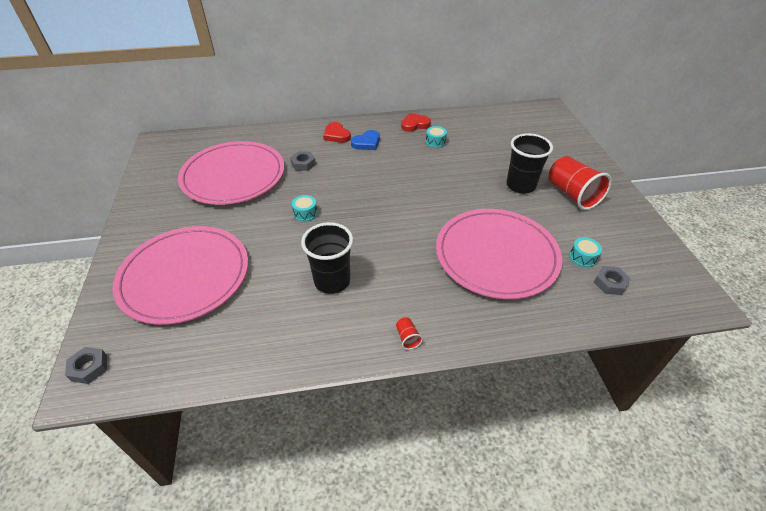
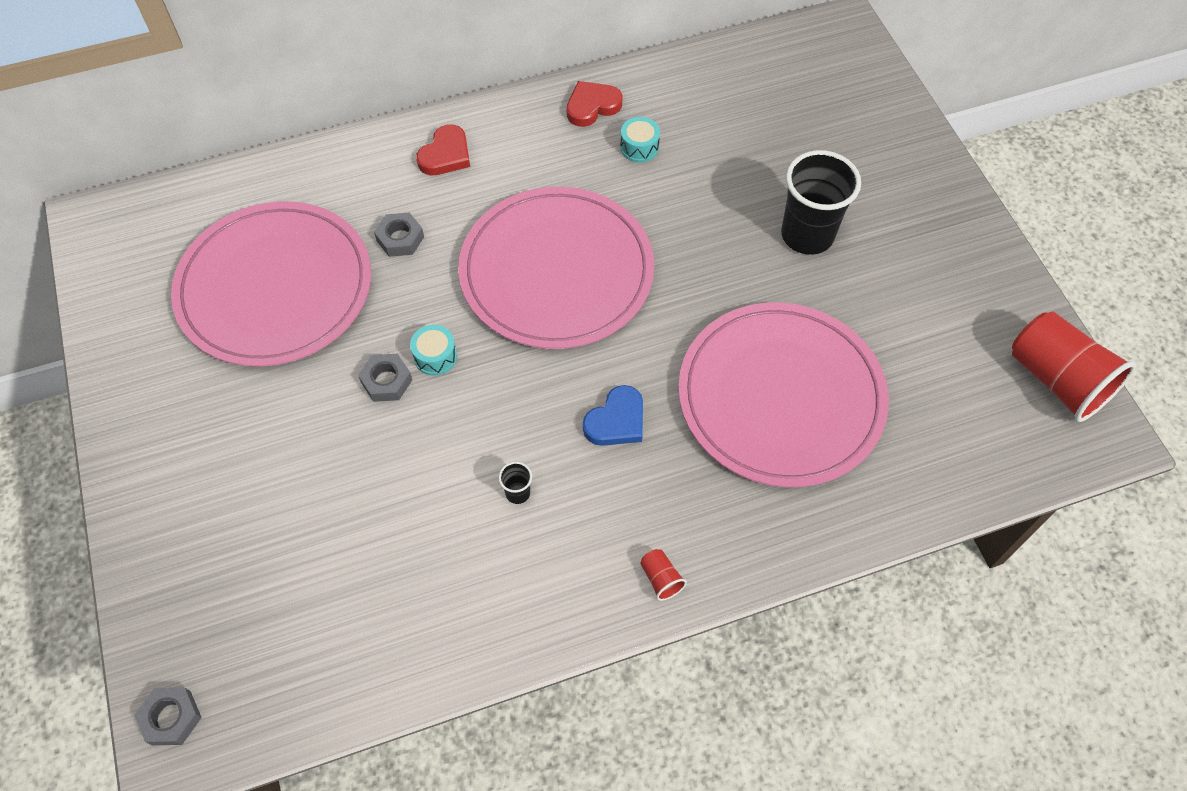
camera: 10 degrees left, 15 degrees up
(185, 276) = (263, 523): pink plate -> pink plate (556, 271)
(332, 281) = (517, 493): black cup -> black cup, size x0.41
(336, 135) = (446, 155): red heart -> red heart turned 105 degrees counterclockwise
(366, 143) = (509, 168): blue heart -> blue heart (616, 421)
(572, 194) = (897, 243): red cup -> red cup (1057, 380)
(582, 257) = (921, 379): turquoise drum -> none
(610, 283) = (965, 424): grey nut -> grey nut (386, 381)

